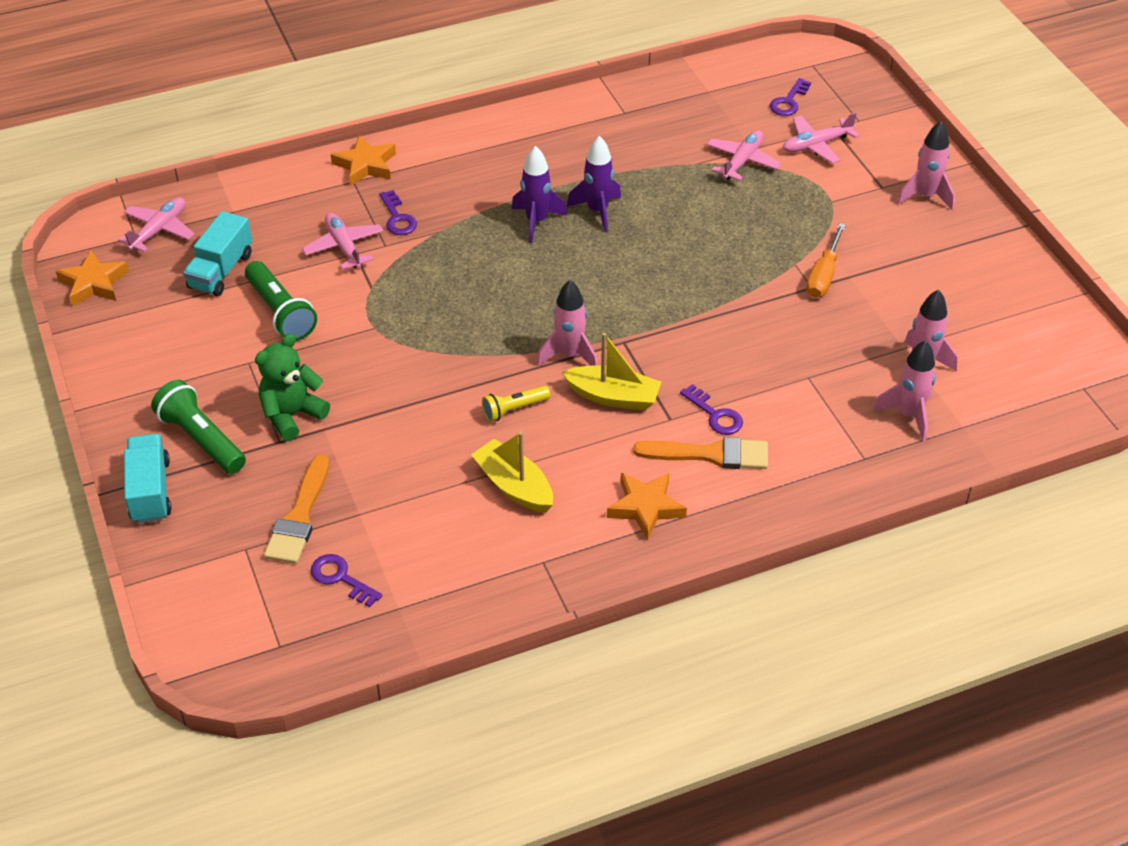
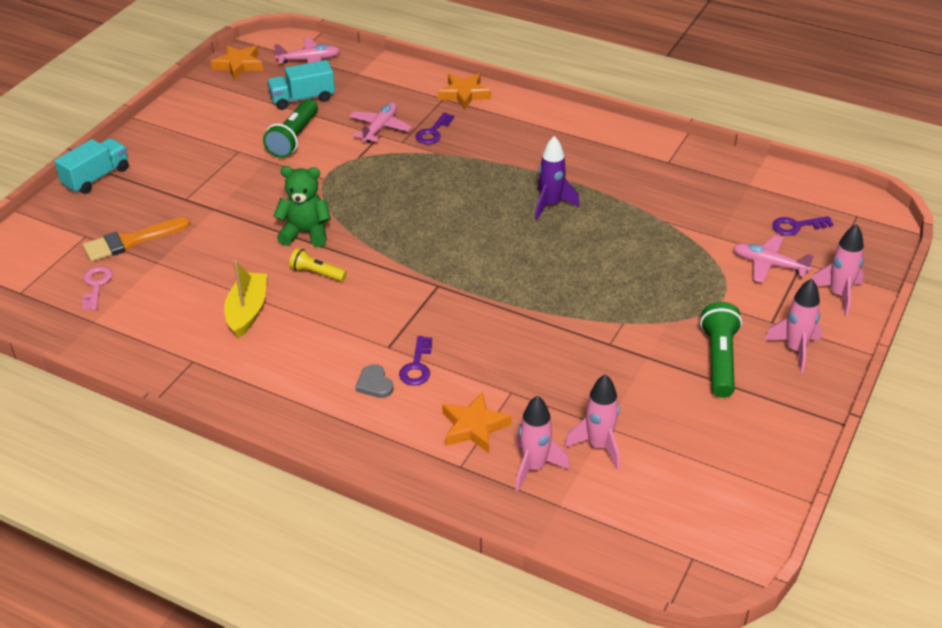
camera: 50 degrees right, 5 degrees down
(201, 440) = (156, 171): green flashlight -> green flashlight (719, 360)
(292, 415) = (212, 191): green teddy bear -> green teddy bear (305, 233)
(341, 578) = (96, 285): purple key -> pink key
(536, 221) = (505, 186): purple rocket -> none
(569, 355) = (395, 269): pink rocket -> pink rocket (838, 295)
(613, 397) = (379, 309): yellow boat -> none
(645, 507) = (290, 381): orange star -> orange star (474, 427)
(709, 454) = (374, 384): orange brush -> grey heart
(742, 161) = (697, 239): pink plane -> none
(823, 275) = (630, 343): orange screwdriver -> none

